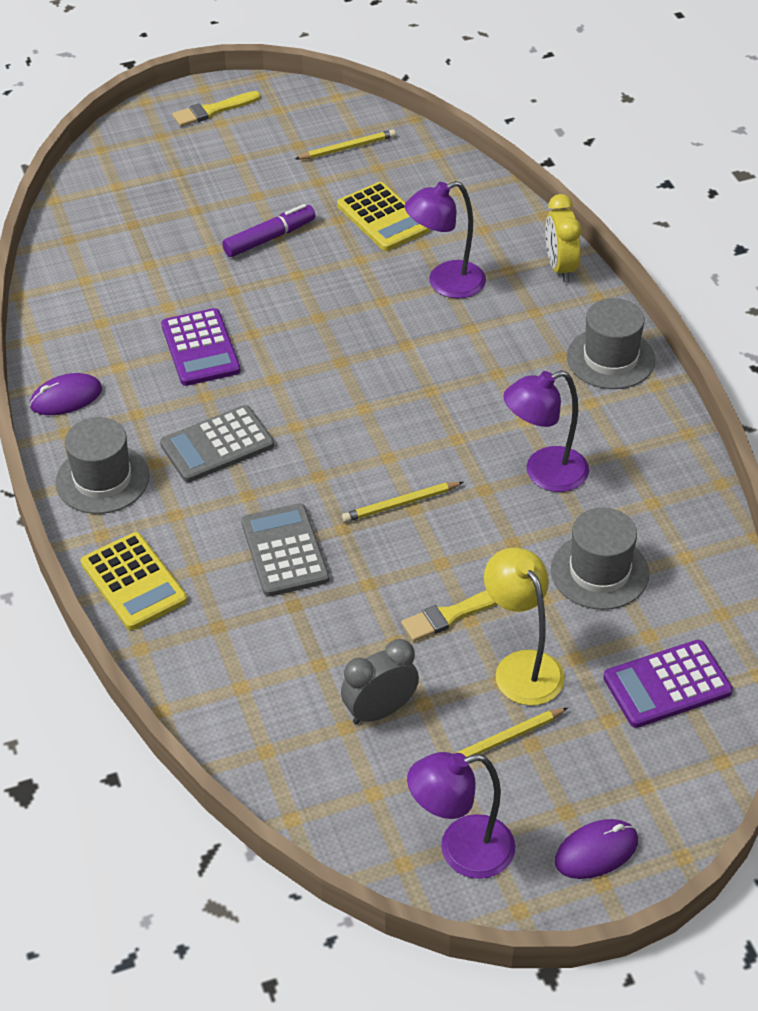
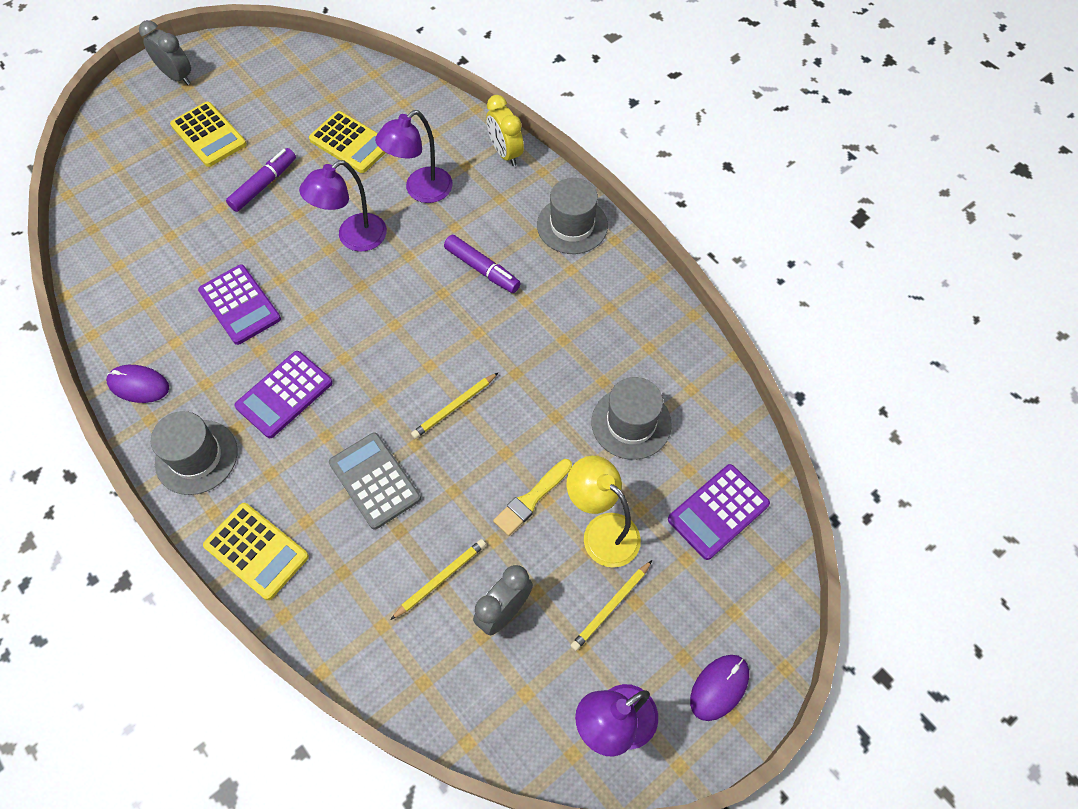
camera: 20 degrees left, 15 degrees up
(66, 397) = (139, 385): purple mouse -> purple mouse turned 60 degrees clockwise
(213, 110) = (177, 76): yellow brush -> grey clock
(217, 445) = (284, 395): grey calculator -> purple calculator
(227, 176) = (209, 135): none -> yellow calculator
(347, 148) = (300, 85): yellow pencil -> yellow pencil (440, 579)
(486, 378) = (482, 269): none -> purple marker
(544, 473) = (557, 345): purple lamp -> purple lamp (353, 238)

